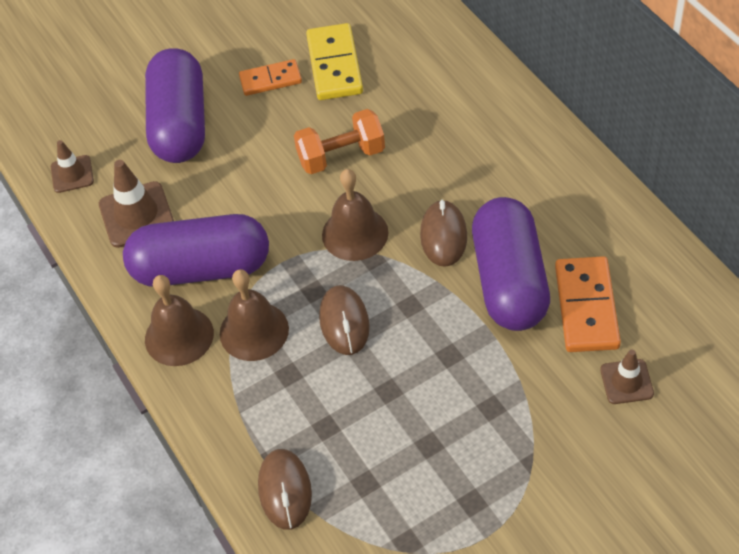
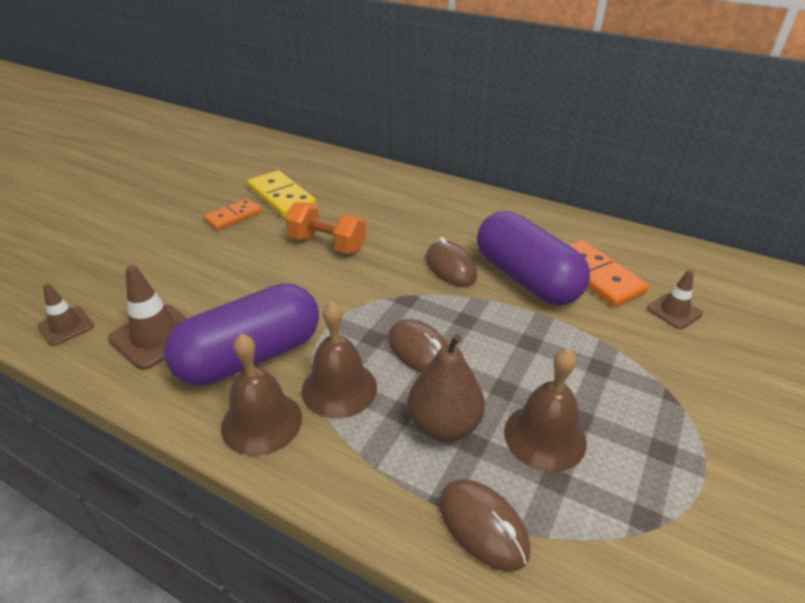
camera: 35 degrees left, 15 degrees down
(180, 124) = (165, 262): purple capsule -> none
(314, 401) = (444, 425): none -> brown pear
(341, 156) = (327, 244): orange dumbbell -> orange dumbbell turned 75 degrees clockwise
(355, 233) = (378, 287): brown bell -> brown bell (545, 436)

